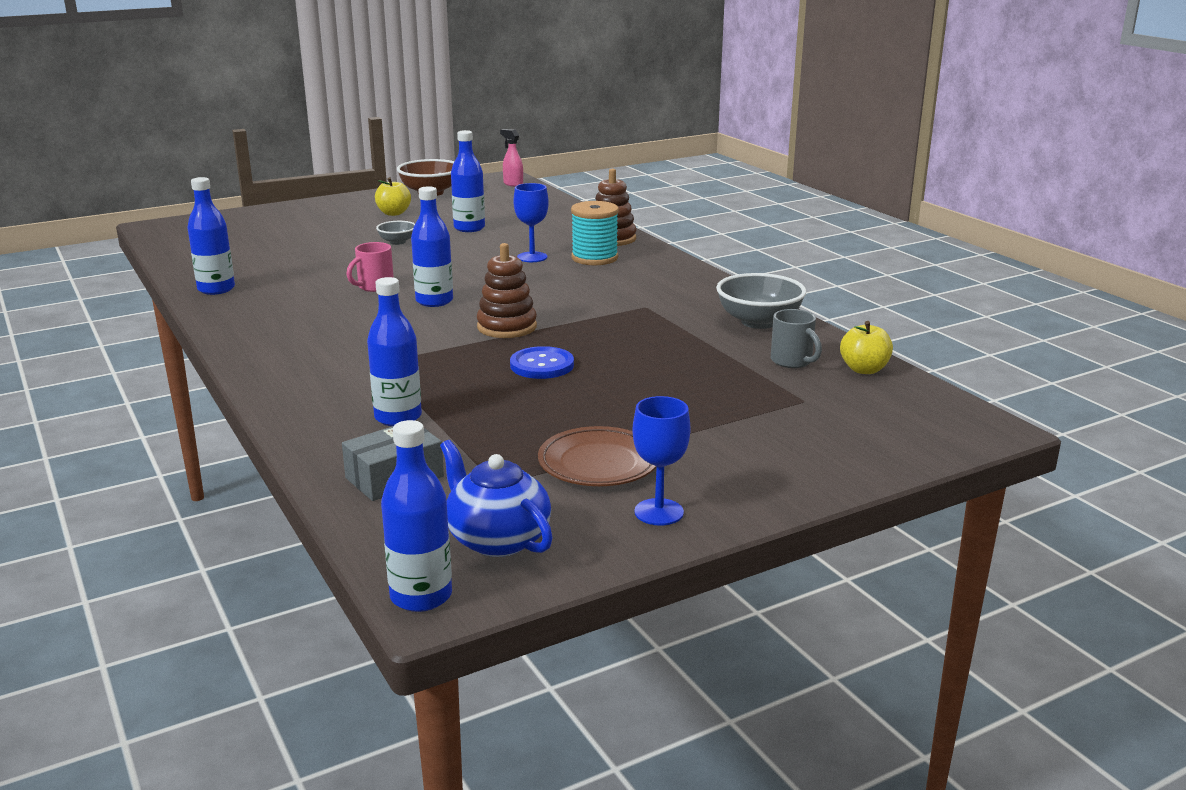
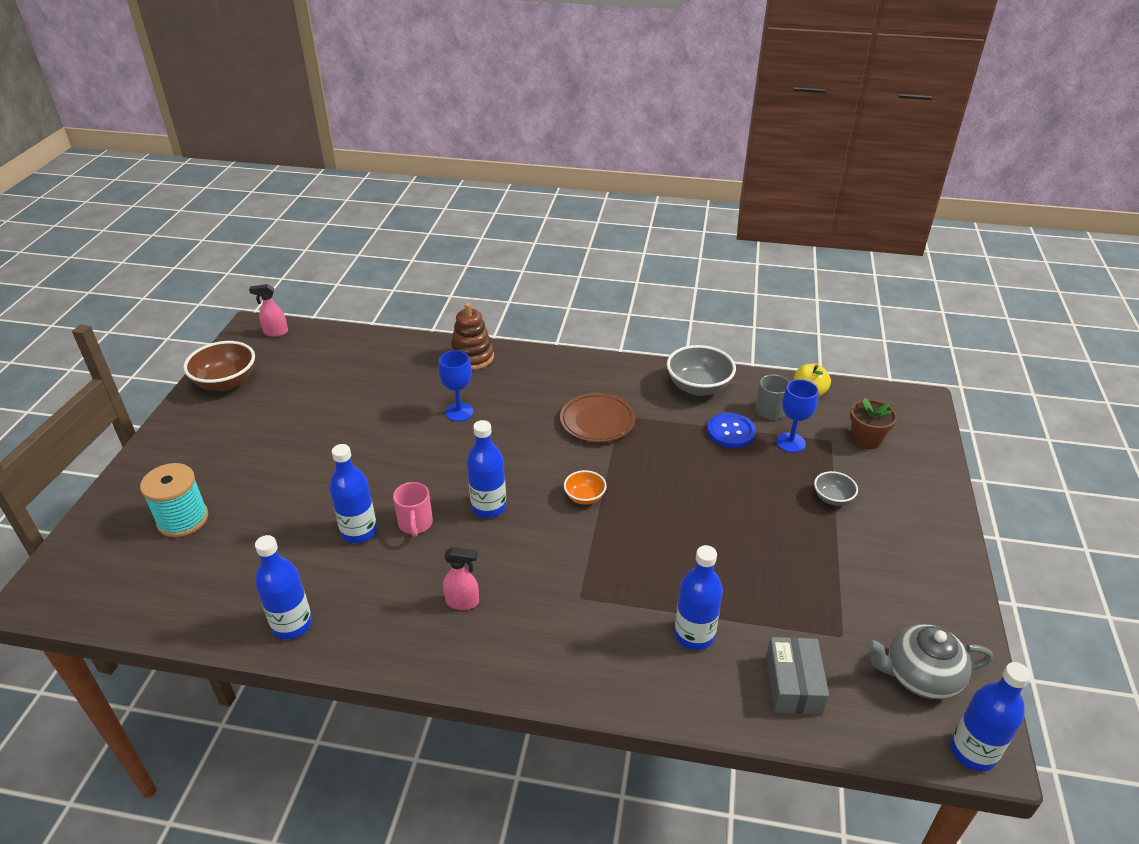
camera: 50 degrees left, 15 degrees up
(312, 327) = (463, 602): none -> pink spray bottle
(393, 213) = (247, 428): yellow apple -> none
(397, 242) = (325, 461): grey bowl -> grey bowl (832, 498)
(469, 228) = (348, 408): blue bottle -> blue bottle (359, 531)
(497, 539) = (920, 676): blue teapot -> grey teapot
(507, 327) = (584, 497): brown stacking toy -> orange bowl
(542, 365) = (672, 517): blue button -> blue button (731, 432)
(594, 258) = (500, 386): turquoise spool -> turquoise spool (183, 519)
(598, 464) = (848, 573): brown plate -> brown plate (597, 421)
(659, 512) = (932, 584): blue goblet -> blue goblet (790, 442)
(847, 417) = (866, 439): none -> brown flower pot

